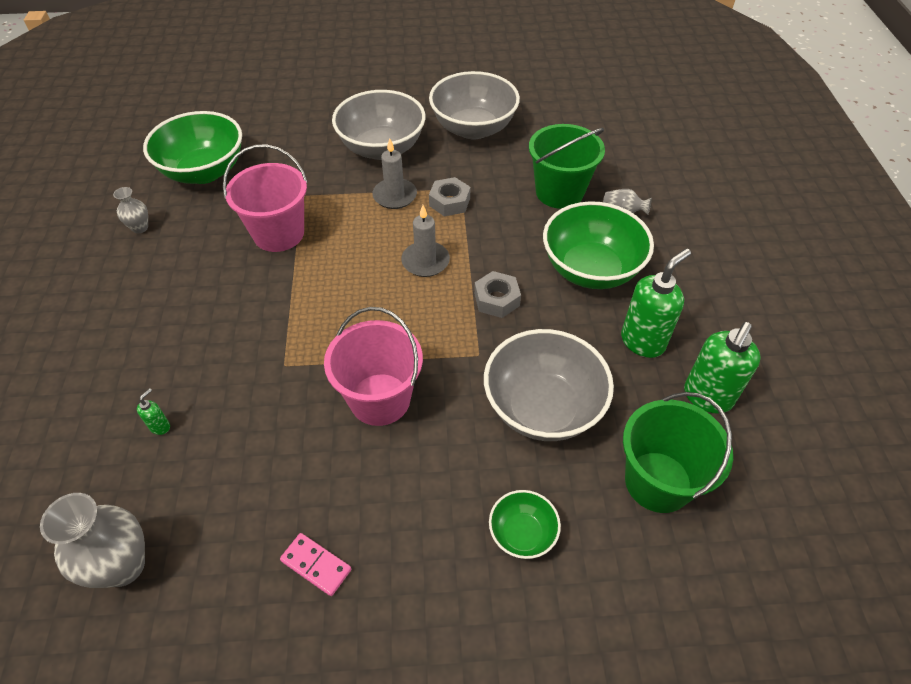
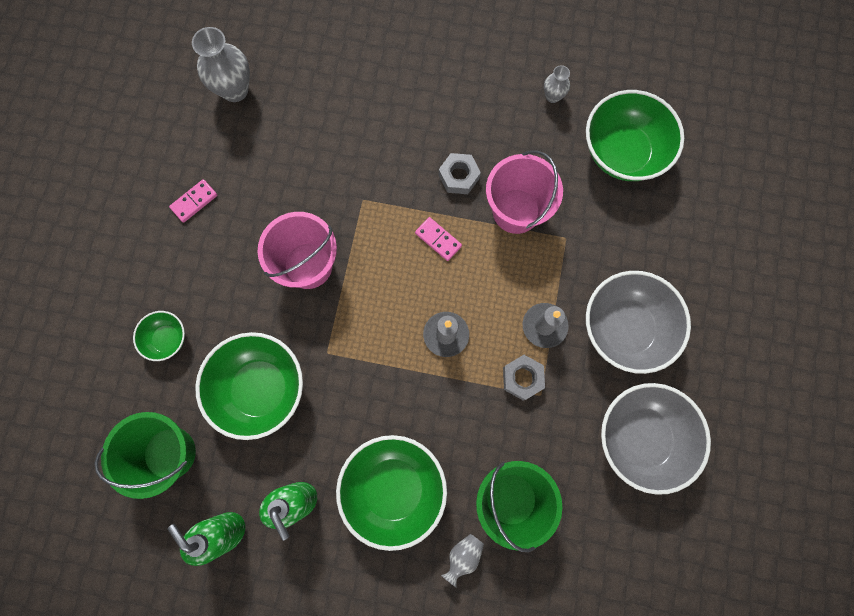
camera: 105 degrees right, 25 degrees up
(160, 426) = (333, 111): green soap dispenser -> none
(322, 287) = (438, 240): none -> pink domino
(496, 299) = (382, 386): grey nut -> grey nut (459, 176)
(543, 408) = (260, 388): grey bowl -> green bowl

